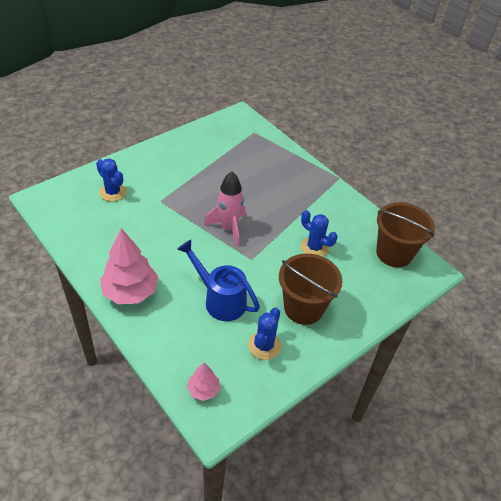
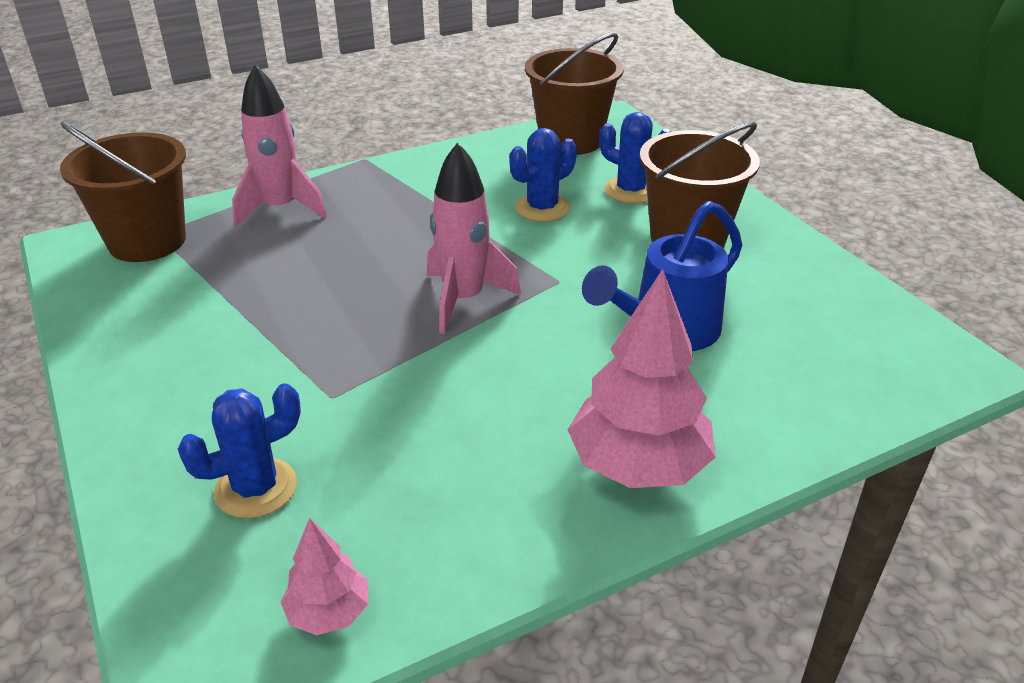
camera: 75 degrees left, 10 degrees down
(203, 390) = (891, 372): pink tree -> pink tree (328, 612)
(247, 131) = (147, 241): none -> brown bucket
(264, 346) = (777, 290): blue cactus -> blue cactus (631, 191)
(283, 160) = (280, 208): none -> pink rocket

